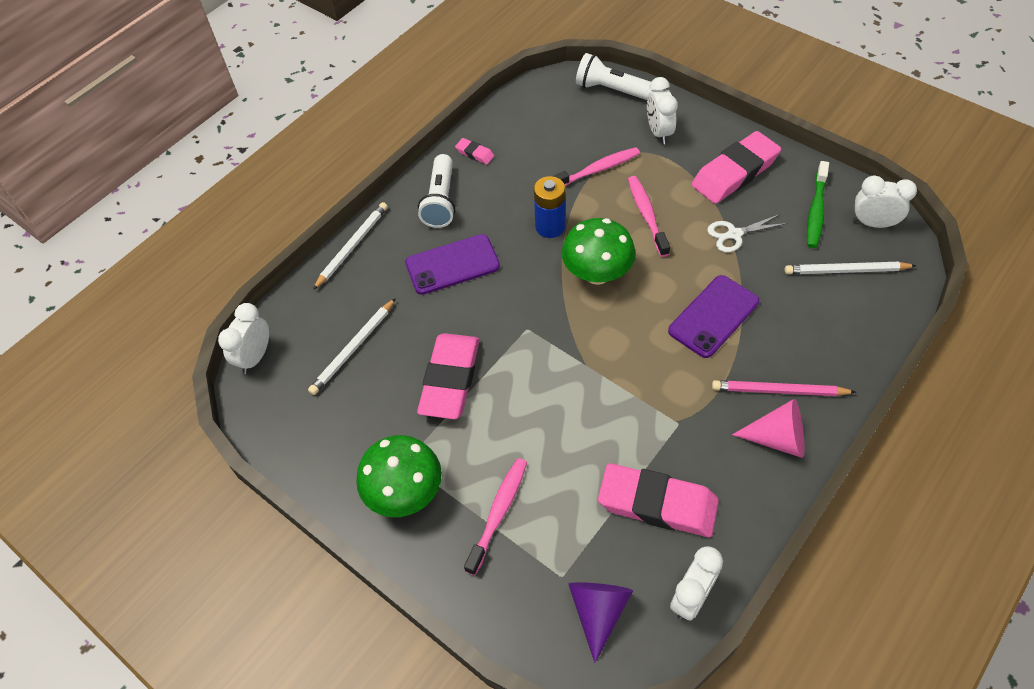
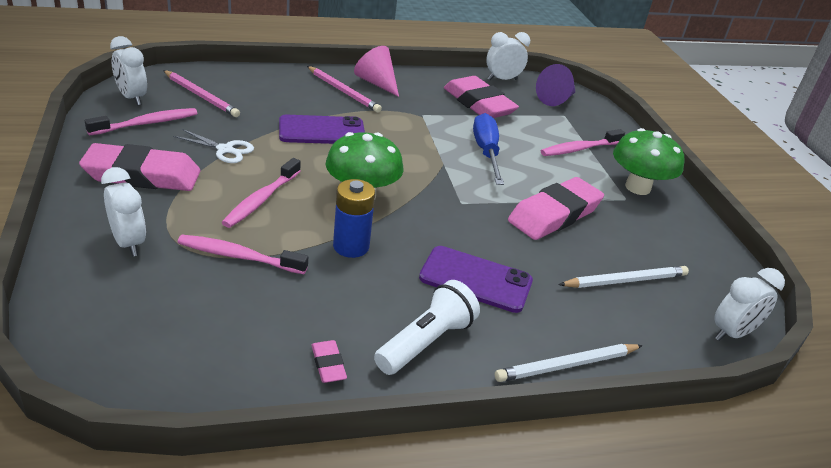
camera: 150 degrees left, 20 degrees down
(571, 417) = (486, 152): none -> blue screwdriver
(611, 90) = (80, 316): white flashlight -> none
(659, 132) = (128, 243): white clock -> white clock turned 60 degrees counterclockwise
(816, 211) = (147, 123): green toothbrush -> pink toothbrush
(846, 271) = (201, 96): white pencil -> pink pencil

